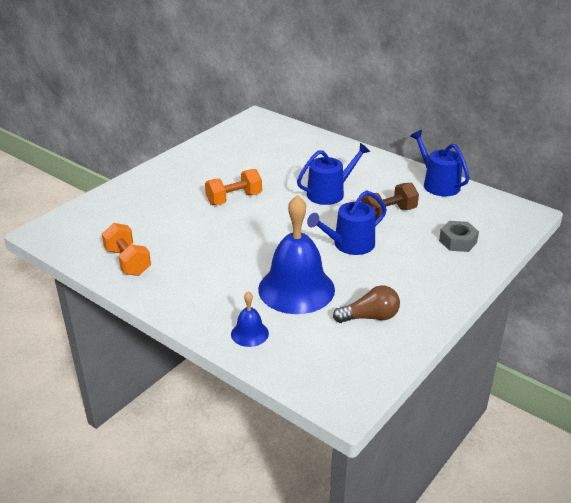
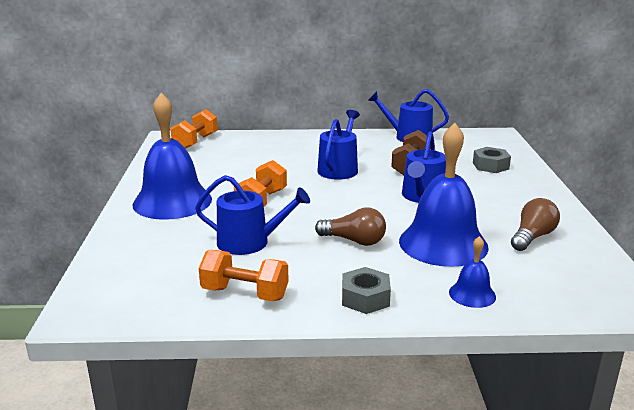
camera: 40 degrees left, 10 degrees down
(181, 227) = (249, 242): none -> blue watering can
(182, 175) = (172, 201): none -> blue bell
(184, 300) = (365, 298): none -> grey nut
(242, 257) = (354, 241): none -> brown light bulb
(267, 127) = (195, 142): none -> orange dumbbell

